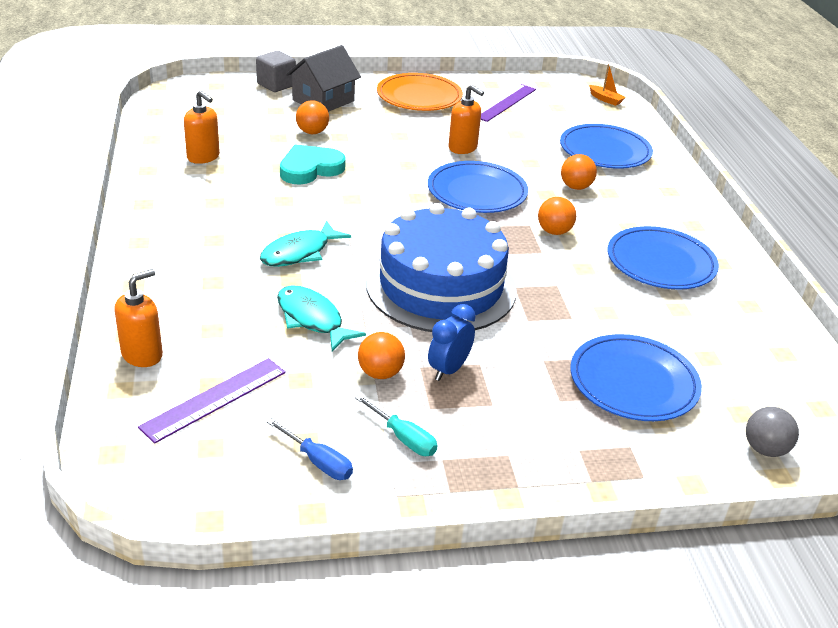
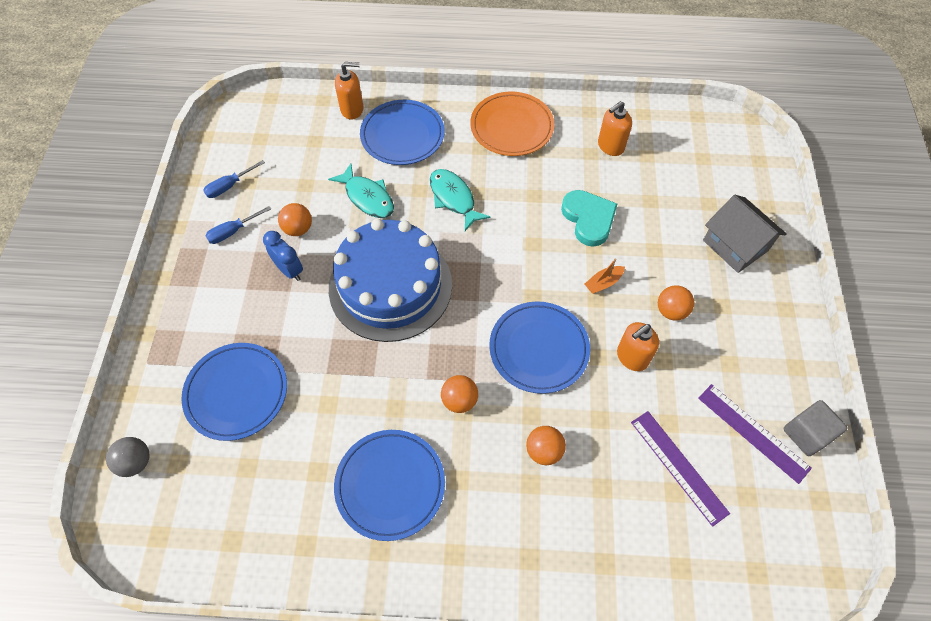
camera: 105 degrees right, 25 degrees up
(142, 355) = (352, 109): orange soap dispenser -> orange soap dispenser turned 60 degrees counterclockwise
(214, 399) = (300, 141): purple ruler -> purple ruler (678, 466)
(276, 85) = (768, 208): grey cube -> grey cube (806, 434)
(312, 132) = (661, 228): orange ball -> orange ball (671, 311)
(312, 319) = (367, 197): turquoise fish -> turquoise fish turned 75 degrees clockwise
(403, 438) = (233, 232): turquoise screwdriver -> blue screwdriver
(419, 97) = (757, 339): orange plate -> orange plate (511, 127)
(605, 99) = (780, 573): orange boat -> orange boat (603, 283)
(605, 151) = (627, 515): blue plate -> blue plate (402, 135)

